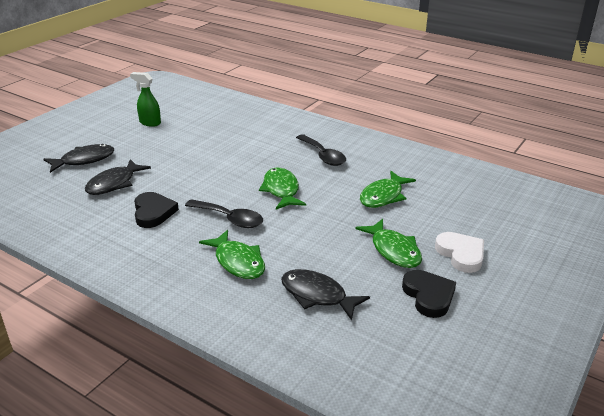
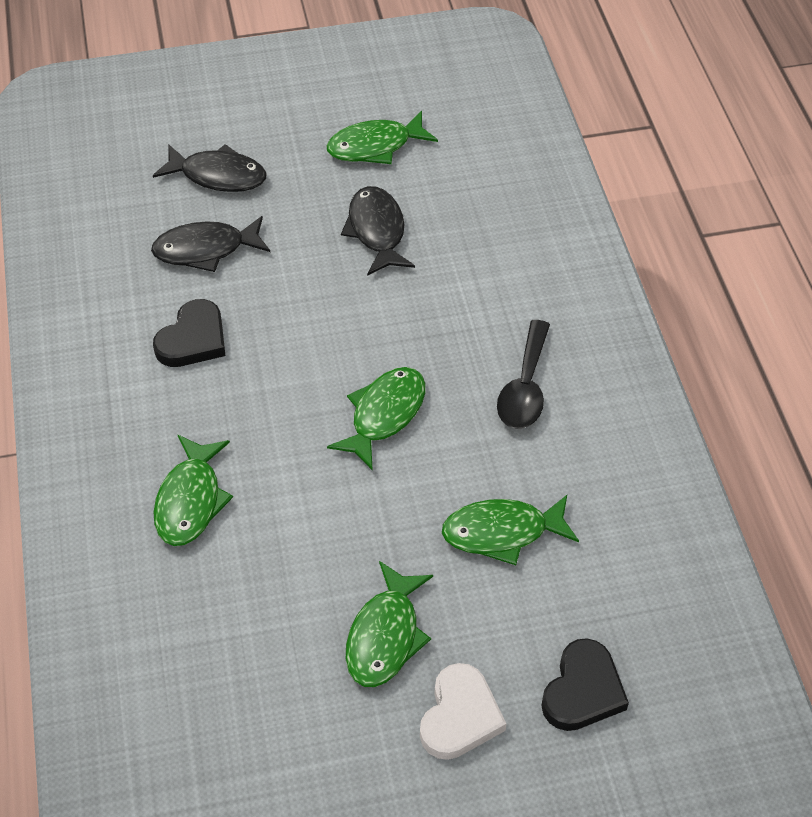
camera: 45 degrees right, 20 degrees up
(150, 123) = (375, 146): green spray bottle -> green fish
(230, 219) = (263, 419): black spoon -> none
(317, 295) = (211, 626): black fish -> black fish (377, 231)
(428, 296) = (329, 740): black heart -> black heart (583, 690)

